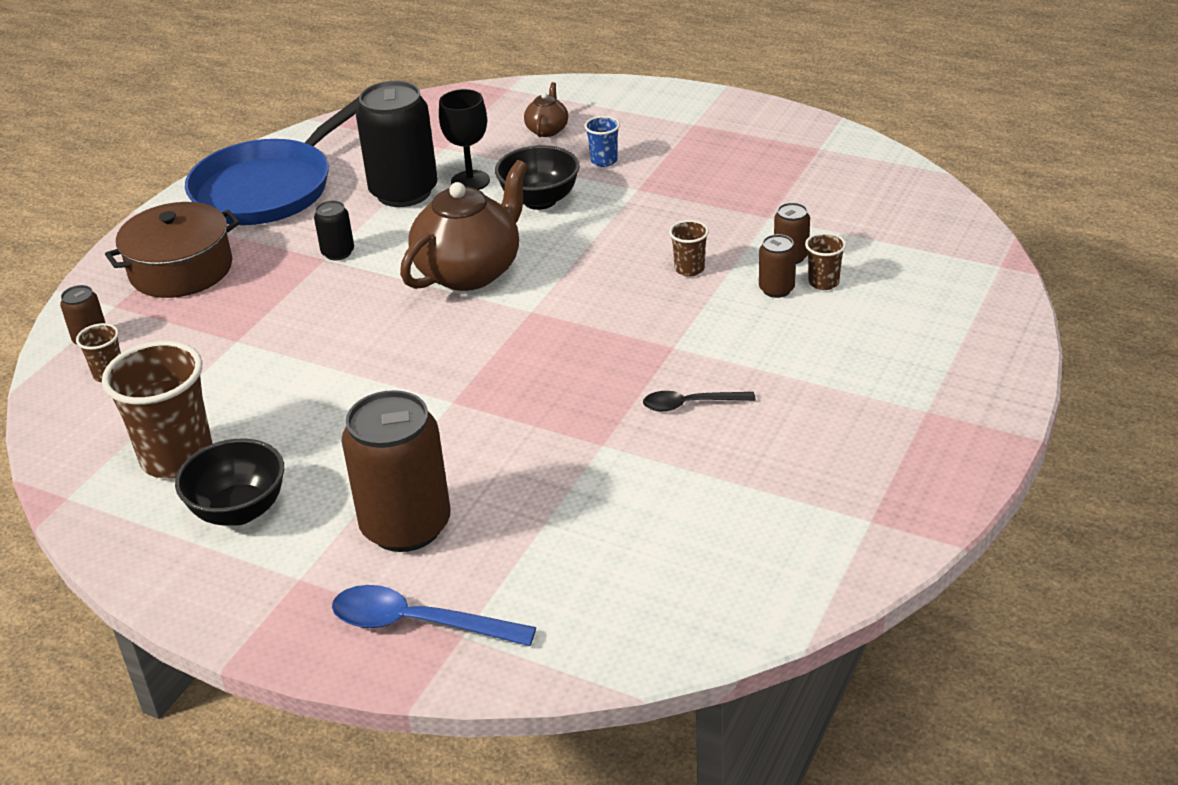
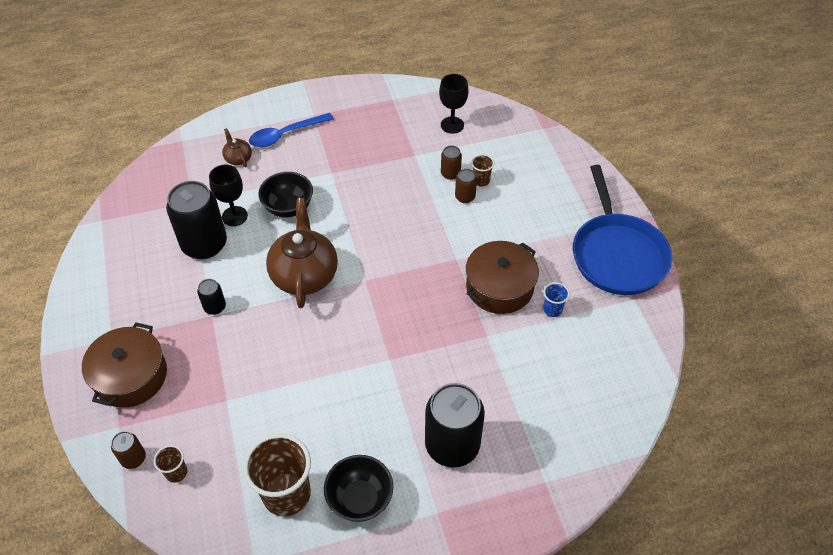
camera: 45 degrees left, 15 degrees up
(268, 189) = (115, 289): blue pan -> blue pan (617, 255)
(406, 526) = (452, 445): brown can -> black can
(419, 623) = (520, 491): blue spoon -> blue spoon (285, 134)
(604, 161) = (293, 163): blue cup -> blue cup (552, 309)
(689, 269) = (412, 208): brown cup -> none
(690, 404) = (499, 287): black spoon -> brown pot
(865, 207) = (452, 125): none -> black goblet

